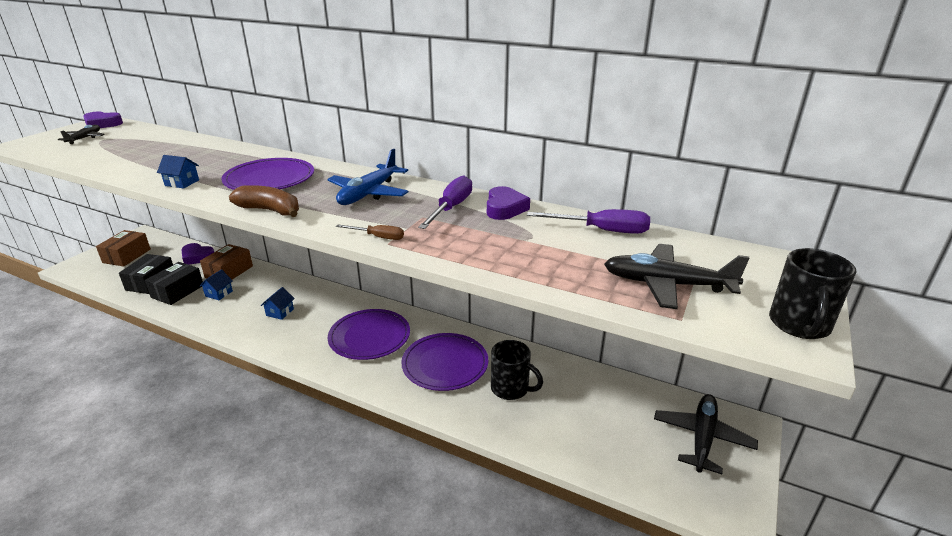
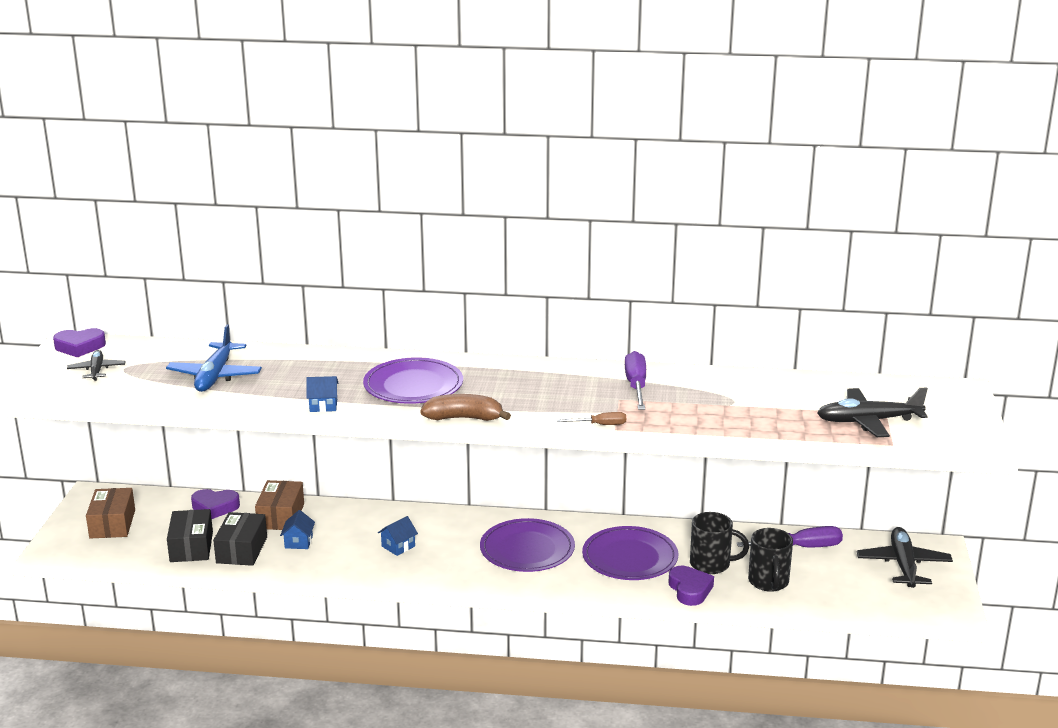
camera: 20 degrees left, 5 degrees down
(280, 312) = (398, 546): blue house -> blue house turned 45 degrees clockwise
(369, 193) = (539, 384): blue plane -> blue plane (215, 376)
(504, 208) = (686, 378): purple heart -> purple heart (690, 590)
(602, 230) = (788, 385): purple screwdriver -> purple screwdriver (802, 547)
(799, 325) = (973, 433): black mug -> black mug (768, 582)

